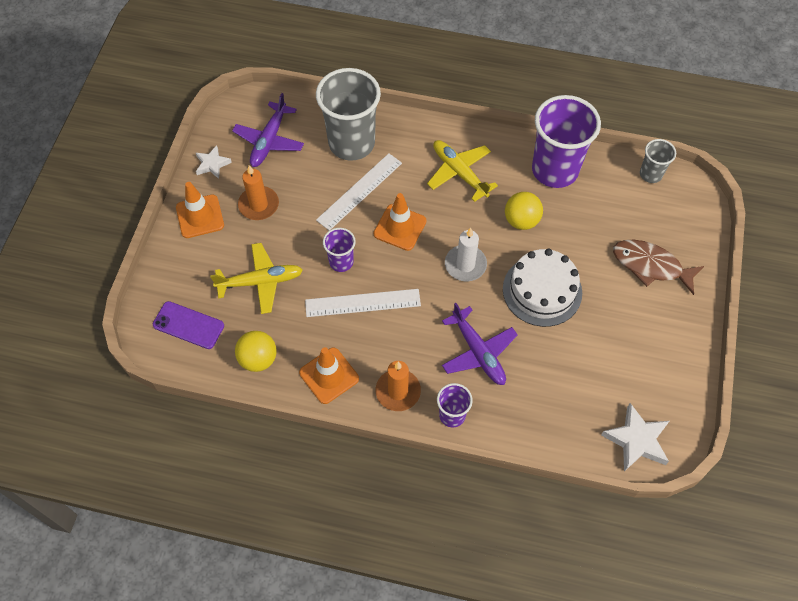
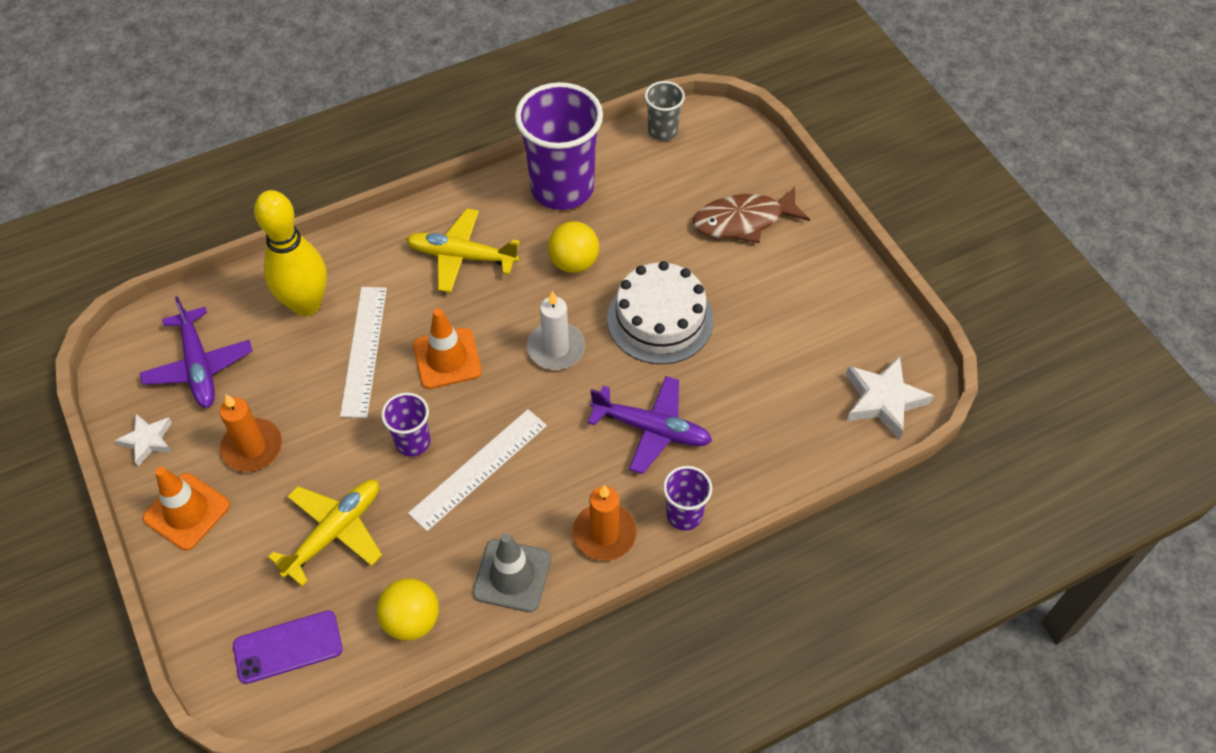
camera: 40 degrees left, 5 degrees down
(329, 375) = (512, 575): orange traffic cone -> grey traffic cone
(351, 143) = (306, 304): grey cup -> yellow bowling pin

